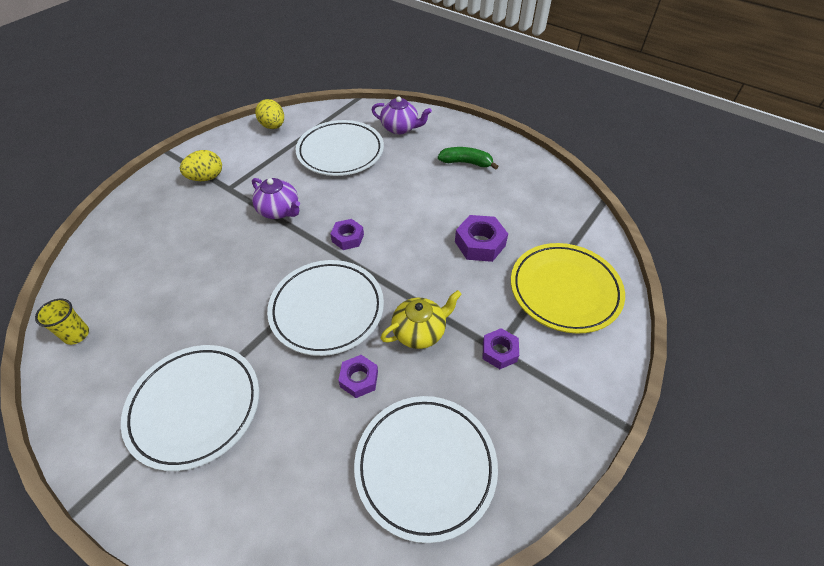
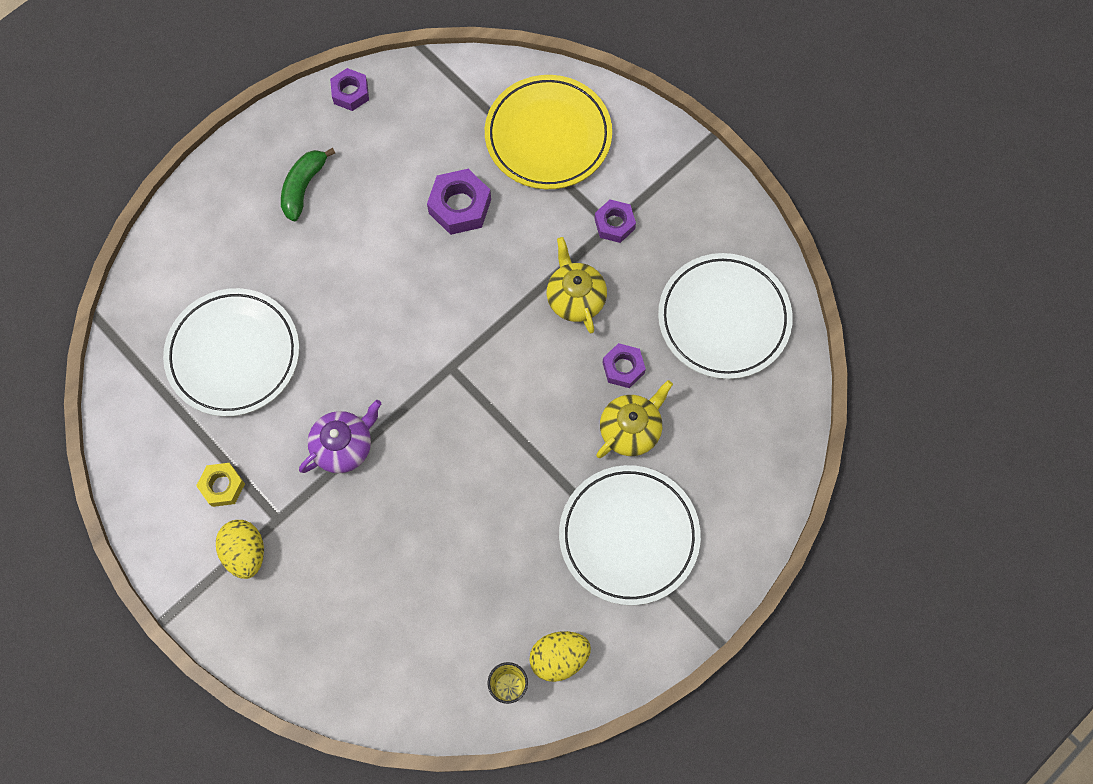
camera: 80 degrees left, 20 degrees up
(251, 161) = (222, 486): none -> yellow nut
(273, 126) = (138, 454): yellow egg -> yellow egg (559, 658)
(299, 394) = (631, 429): none -> yellow teapot
(327, 309) = (526, 394): white plate -> none
(347, 238) = (416, 360): purple nut -> purple nut (350, 93)
(400, 128) = (197, 262): purple teapot -> none

